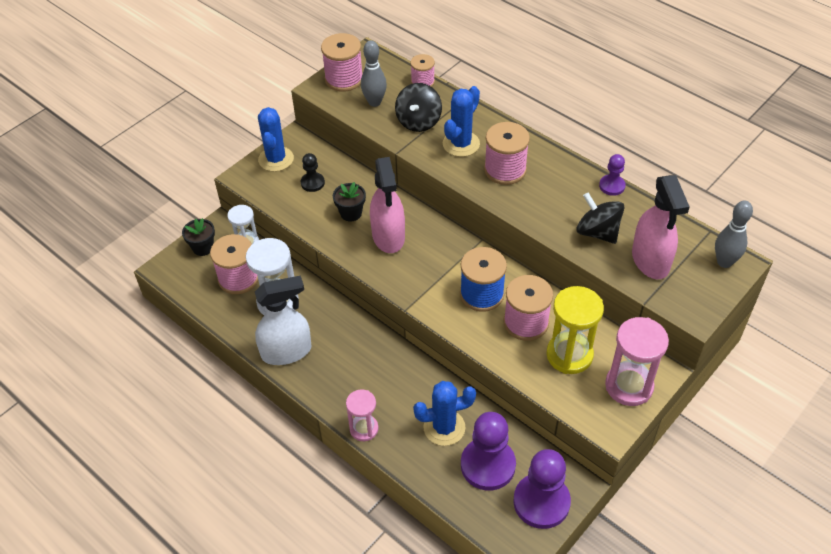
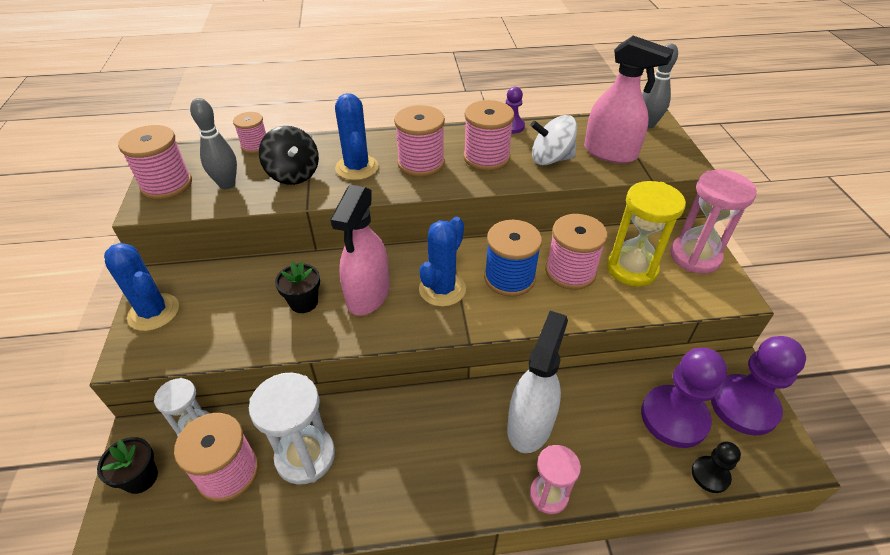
camera: 50 degrees left, 5 degrees down
(287, 351) = (378, 497): white spray bottle -> white spray bottle (530, 424)
(312, 183) = (226, 305): black pawn -> black pawn (710, 475)
(388, 236) = (368, 295): pink spray bottle -> pink spray bottle turned 75 degrees clockwise
(444, 427) = (603, 421): blue cactus -> blue cactus (442, 289)
(554, 197) = (486, 157): none -> pink spool
(597, 232) = (551, 159): black spinning top -> white spinning top

